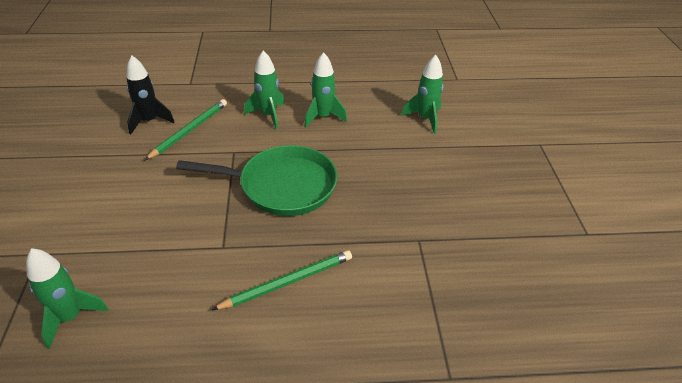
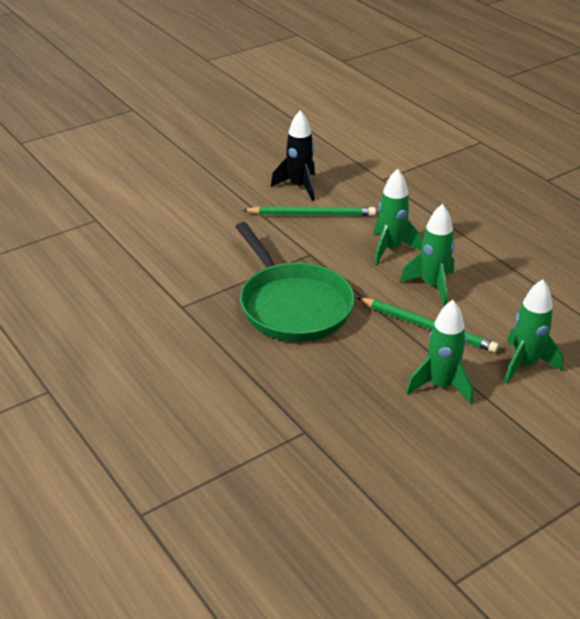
camera: 60 degrees right, 5 degrees down
(70, 317) = (51, 267): green rocket -> green rocket (441, 386)
(288, 282) = (173, 363): green pencil -> green pencil (427, 327)

